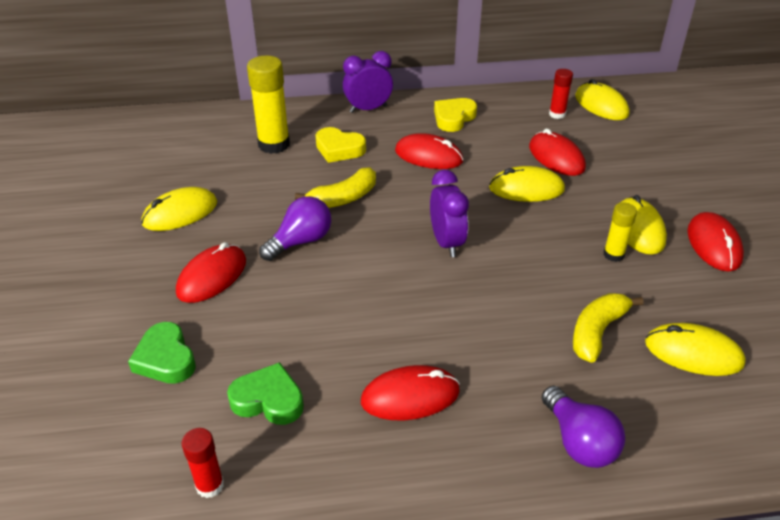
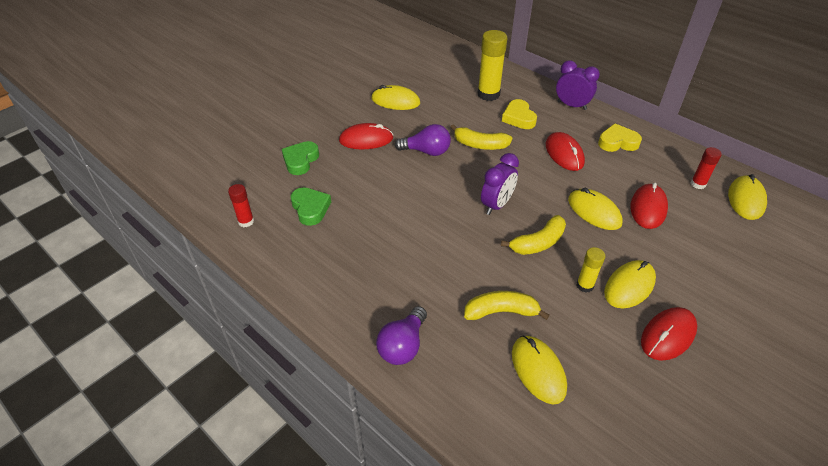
camera: 50 degrees right, 5 degrees up
(410, 396) = (364, 257): red mouse -> none
(529, 249) = (538, 243): none -> yellow banana

